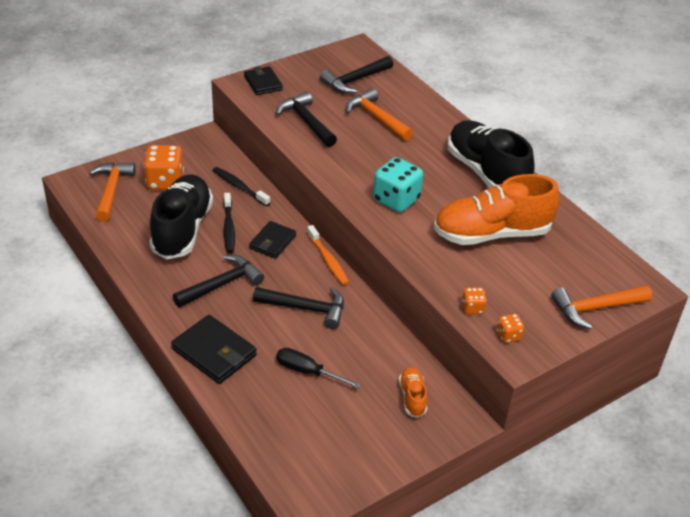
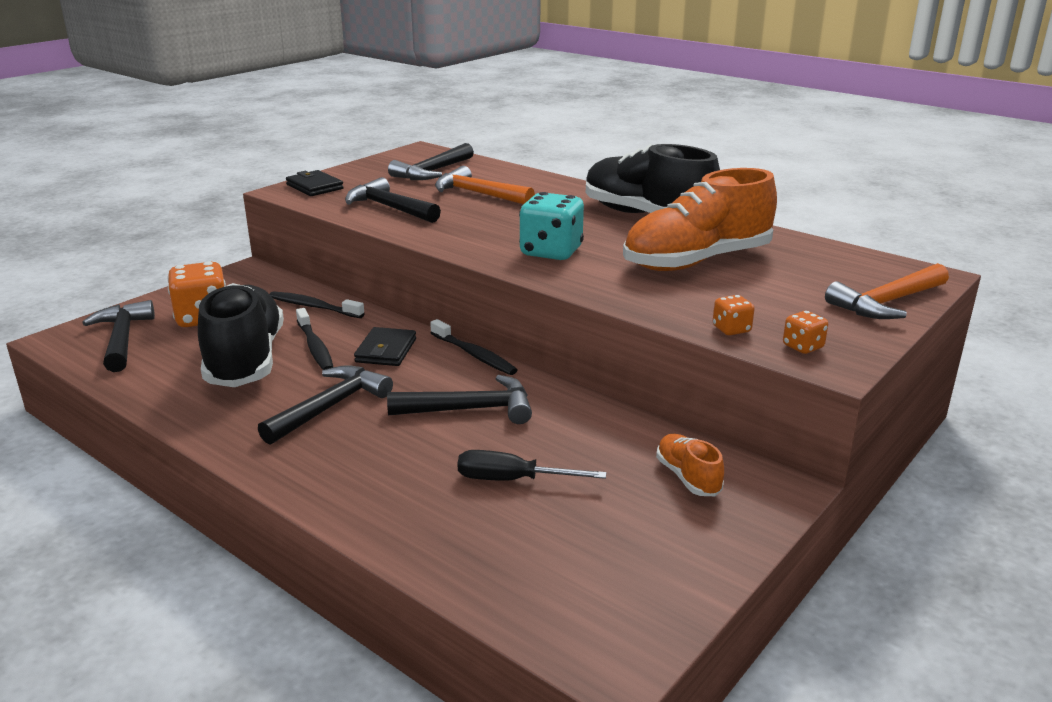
camera: 15 degrees left, 15 degrees down
(111, 190) = (122, 339): orange hammer -> black hammer
(214, 352) = (351, 487): black wallet -> none
(328, 260) = (474, 355): orange toothbrush -> black toothbrush

